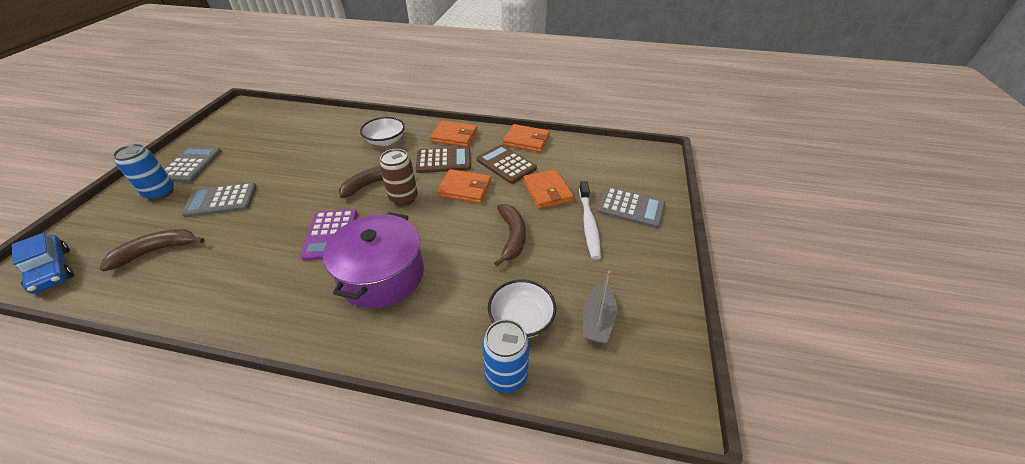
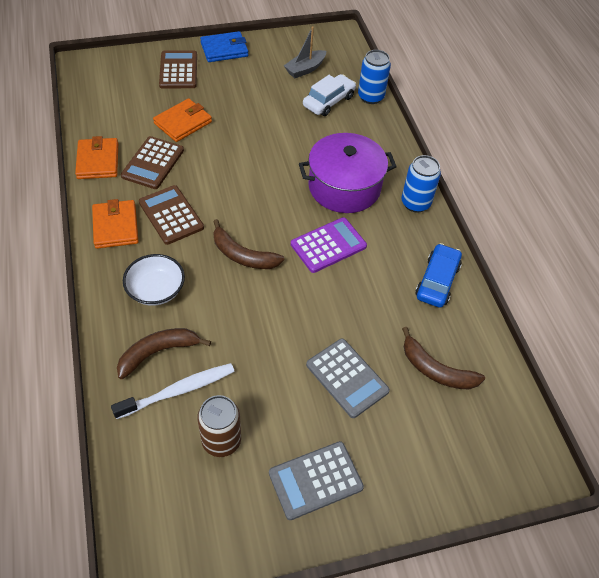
camera: 120 degrees left, 10 degrees up
(52, 270) = (514, 439): blue car -> blue car (437, 281)
(160, 193) = (376, 459): blue can -> blue can (415, 203)
(403, 198) = (249, 219): brown can -> brown can (221, 440)
(465, 189) = (210, 179): orange wallet -> none
(512, 237) = (256, 128): brown banana -> brown banana (158, 352)
(521, 319) = (329, 101): white bowl -> white car
(589, 224) = (213, 89): white toothbrush -> white toothbrush (178, 390)
(597, 320) = (305, 69): grey boat -> grey boat turned 150 degrees clockwise
(630, 208) = (178, 70): grey calculator -> brown calculator
(661, 253) = (224, 49): none -> blue wallet

